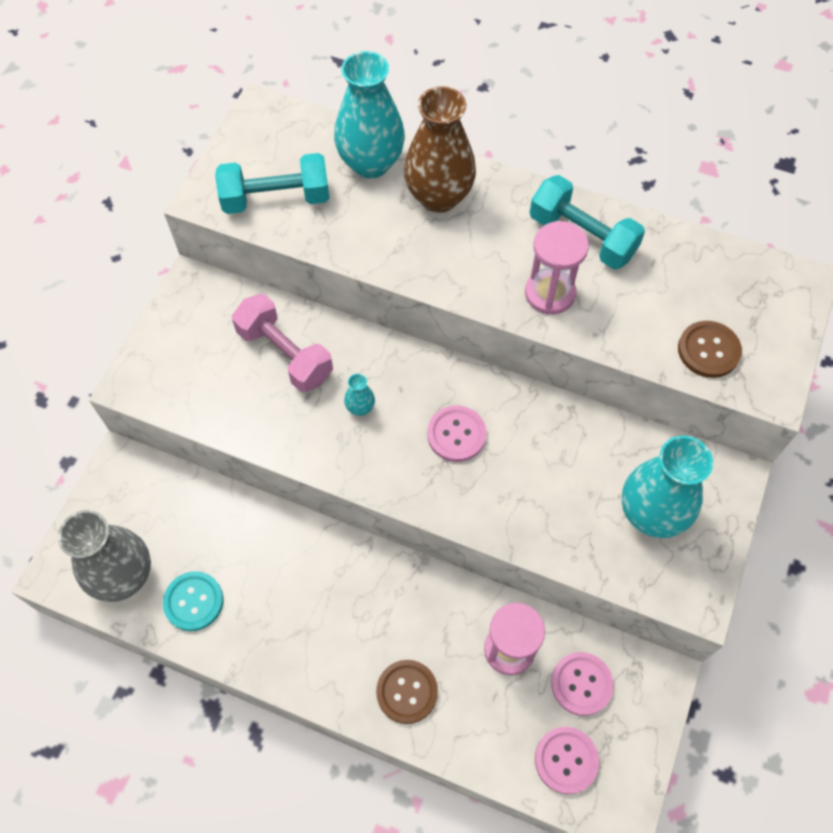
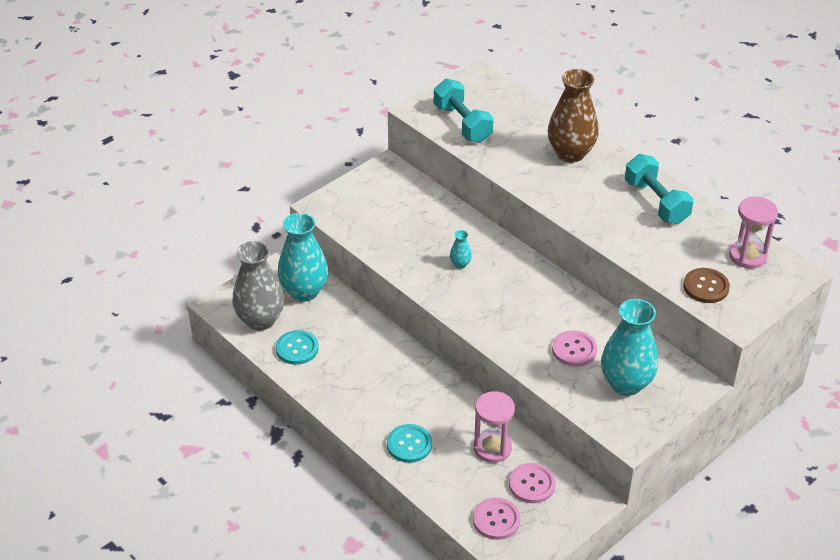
camera: 25 degrees right, 20 degrees down
(276, 199) = (462, 124): turquoise dumbbell -> turquoise dumbbell turned 45 degrees clockwise
(285, 354) = (427, 221): pink dumbbell -> none
(371, 163) = (536, 123): turquoise vase -> turquoise vase (304, 291)
(407, 692) = (409, 444): brown button -> turquoise button
(456, 434) = (516, 298): pink button -> pink button (574, 350)
(550, 293) = (614, 224): pink hourglass -> pink hourglass (747, 256)

